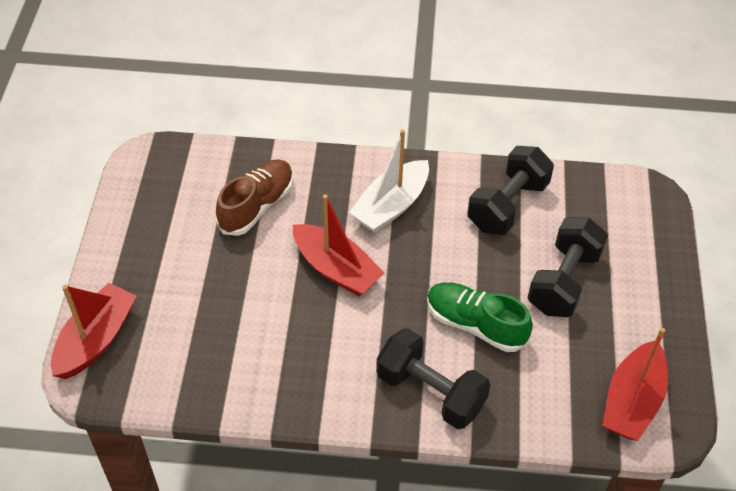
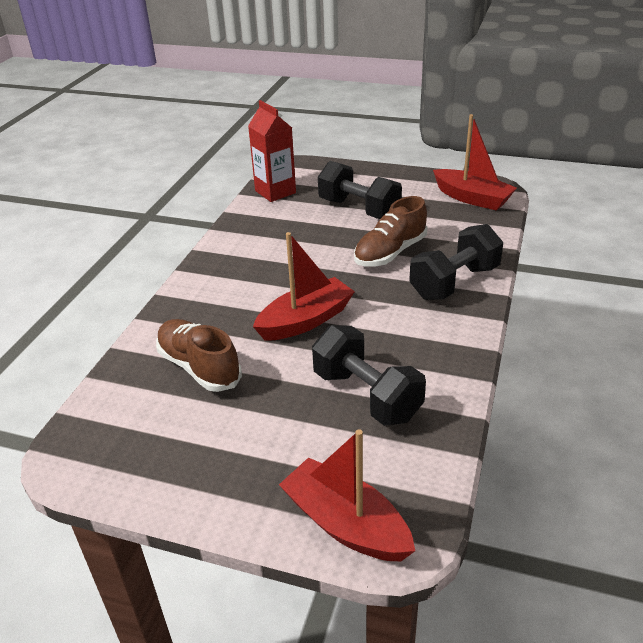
camera: 75 degrees left, 15 degrees down
(391, 206) = (243, 281): white boat -> none
(475, 324) = (390, 253): green shoe -> brown shoe
(507, 205) = (272, 223): black dumbbell -> black dumbbell (367, 395)
(578, 193) = (275, 192): none -> red carton

